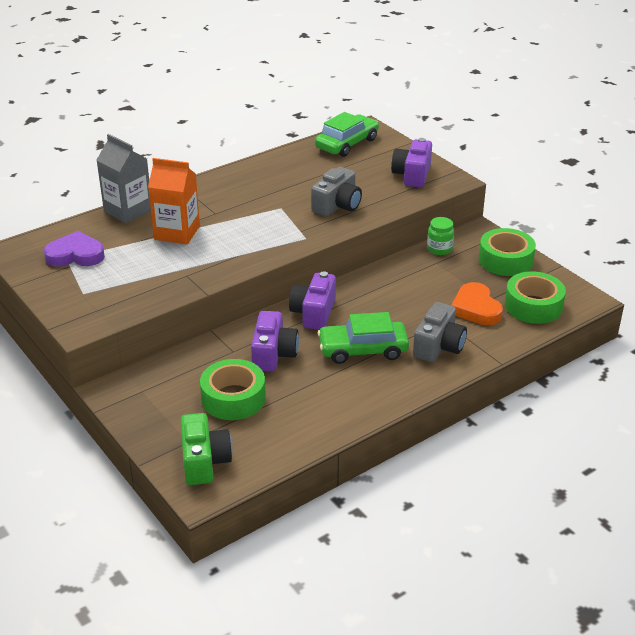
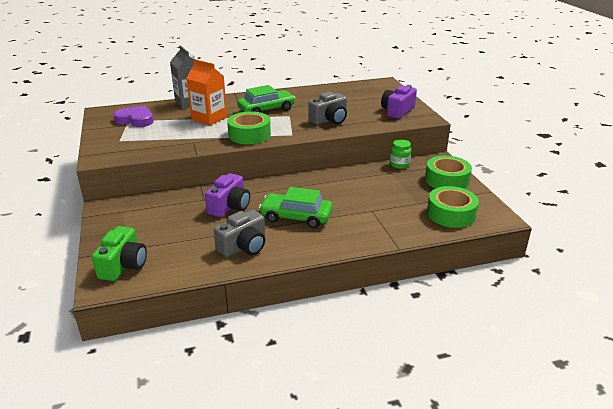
camera: 20 degrees right, 5 degrees down
(233, 398) = (179, 228): green tape -> green tape (249, 135)
(313, 313) = (278, 187): purple camera -> none
(347, 143) = (363, 88): green car -> green car (266, 109)
(438, 346) = (356, 226): grey camera -> grey camera (244, 246)
(476, 308) = (402, 207): orange heart -> none

